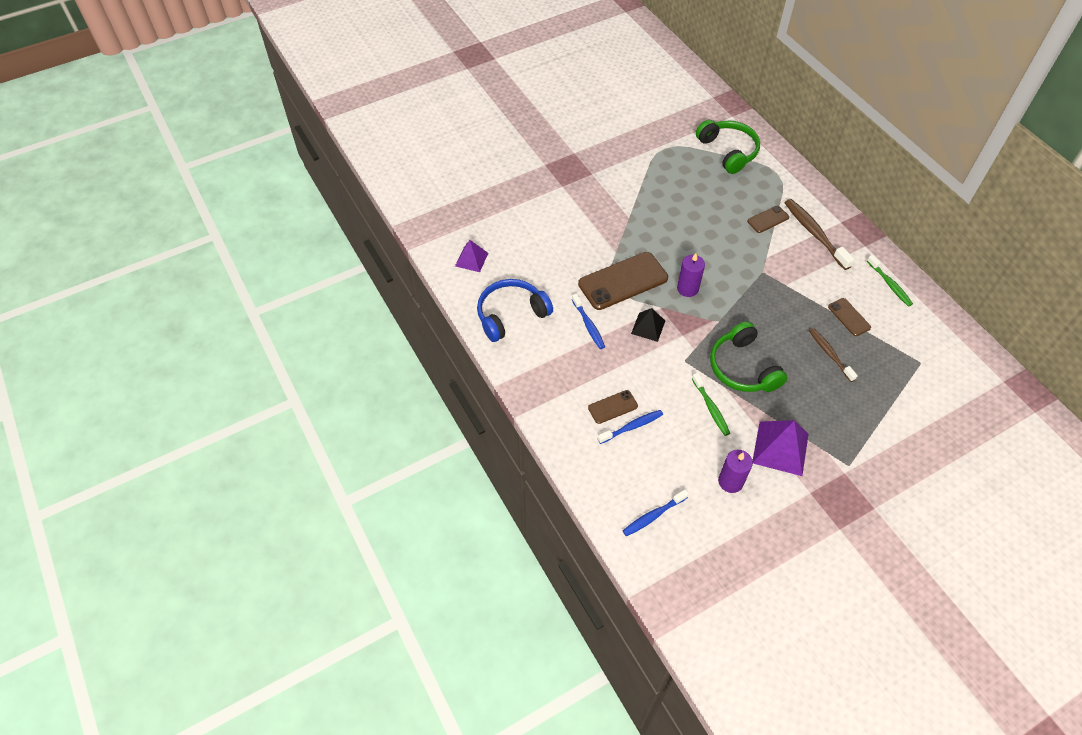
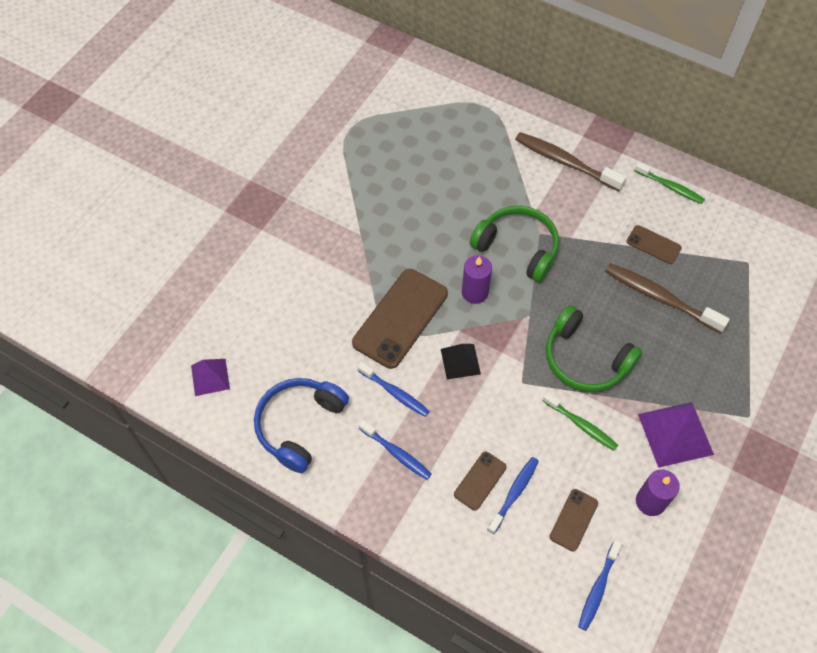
camera: 30 degrees left, 5 degrees up
(565, 362) = (396, 453): none -> blue toothbrush
(728, 151) = (420, 102): green headphones -> green headphones (517, 248)
(768, 219) = (509, 167): brown phone -> brown phone (573, 520)
(830, 354) = (660, 297): brown toothbrush -> brown toothbrush, size x1.59

